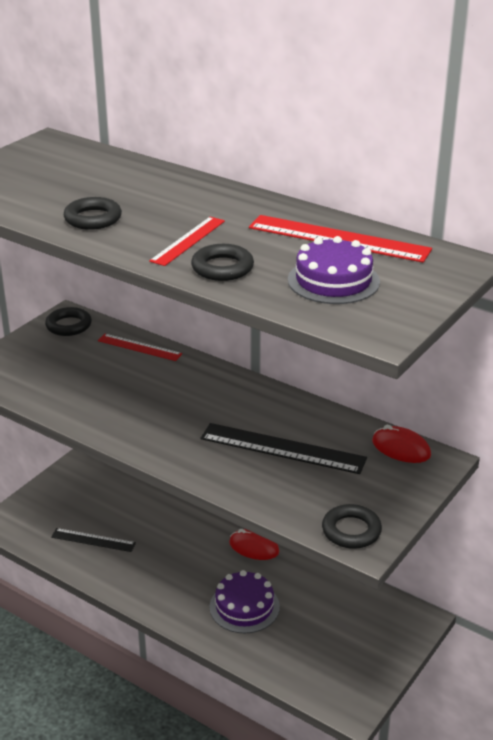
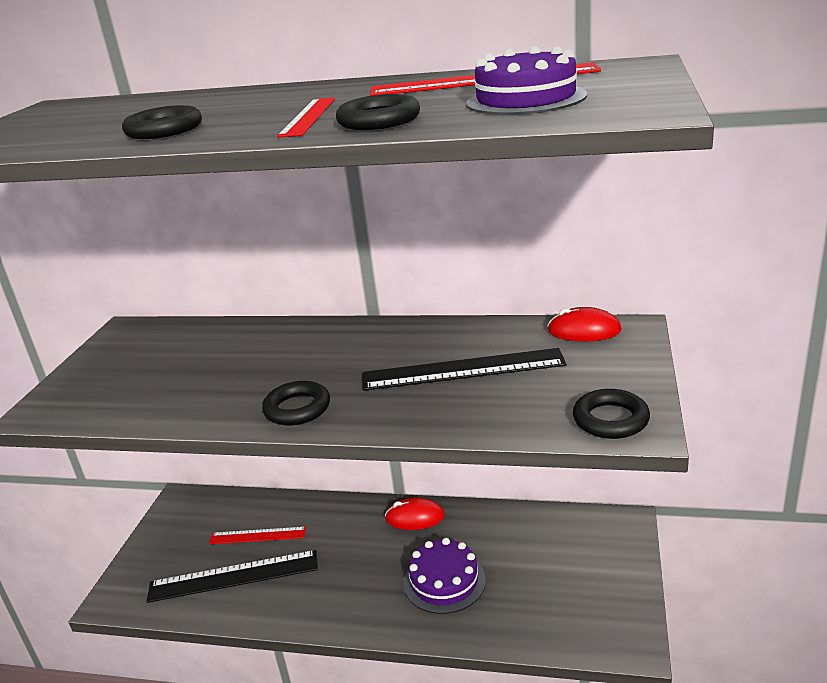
camera: 20 degrees left, 5 degrees down
(68, 325) = (131, 336): black ring -> black ring (297, 408)
(93, 540) = (233, 576): black ruler -> black ruler, size x1.64
(139, 347) = (229, 331): red ruler -> red ruler (257, 535)

